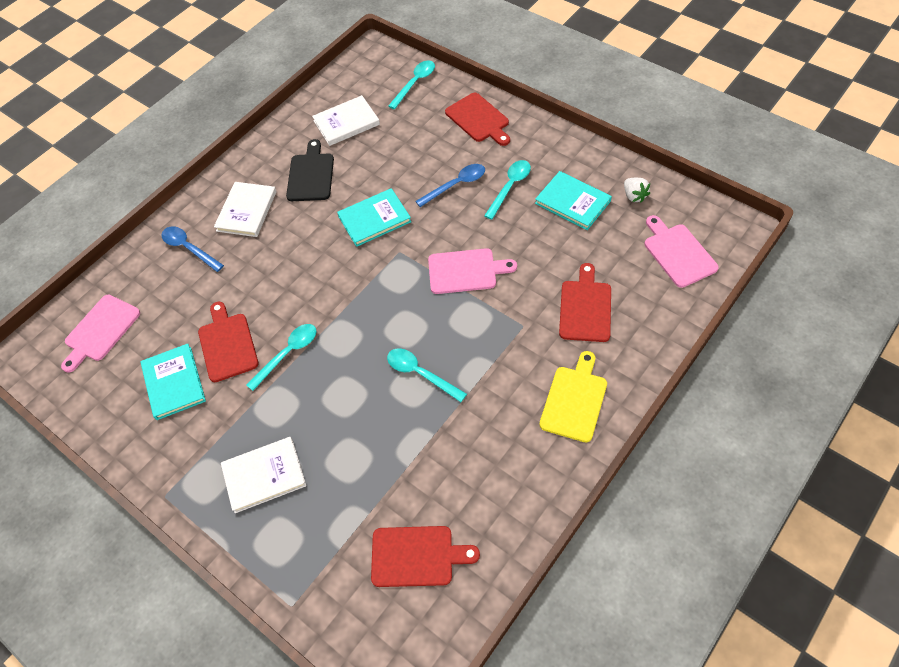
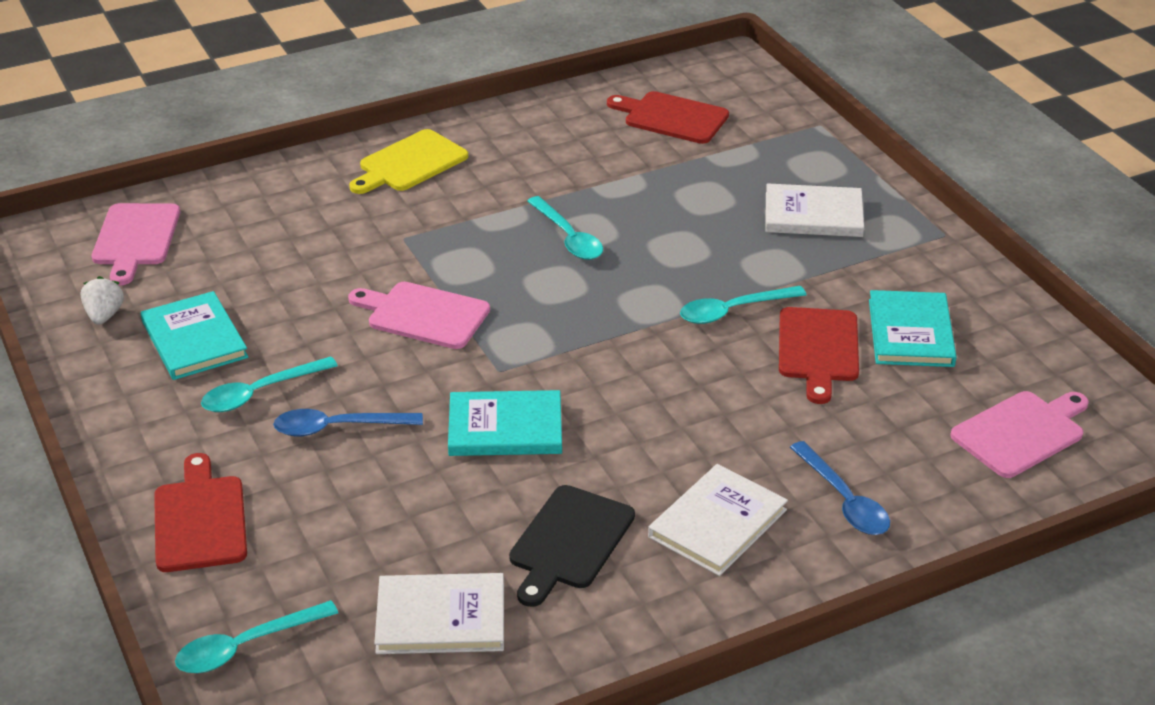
camera: 160 degrees left, 20 degrees down
(585, 308) = (311, 228): red cutting board -> none

